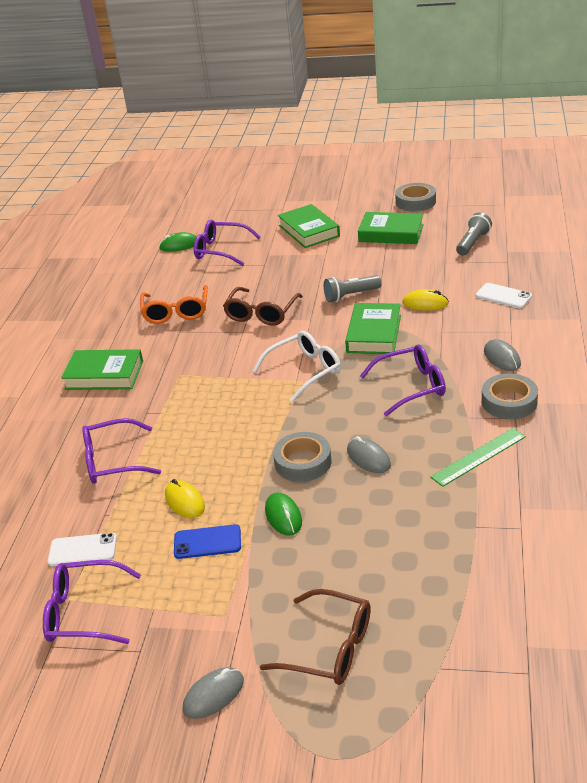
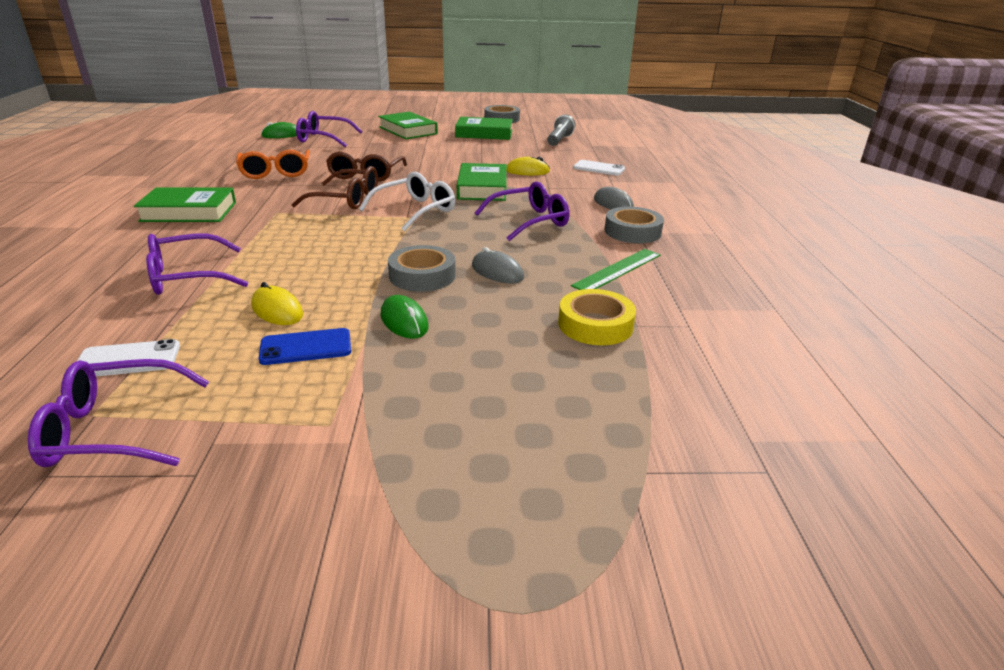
camera: 15 degrees left, 5 degrees down
(213, 695) = (312, 529): grey mouse -> none
(329, 648) = (486, 456): brown glasses -> brown glasses (346, 199)
(351, 296) = (454, 166): grey flashlight -> none
(440, 525) = (595, 325): none -> yellow tape

